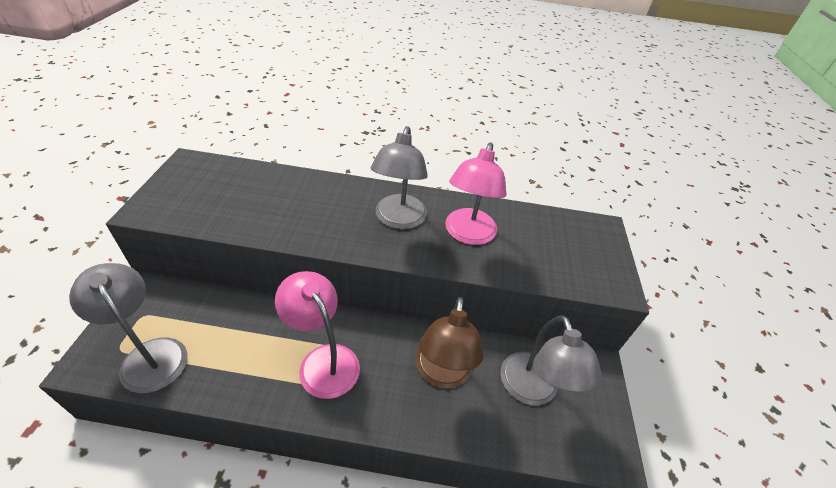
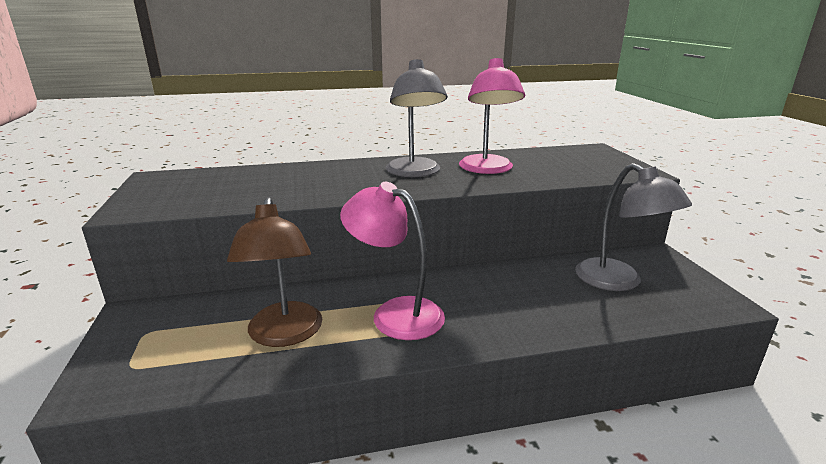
camera: 15 degrees left, 20 degrees down
(149, 355) = (177, 361): grey lamp -> none
(442, 374) = (526, 292): brown lamp -> brown lamp (284, 335)

